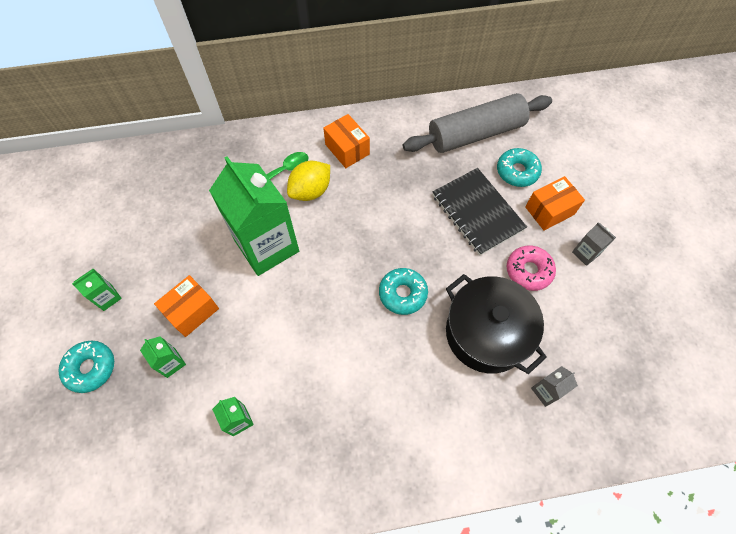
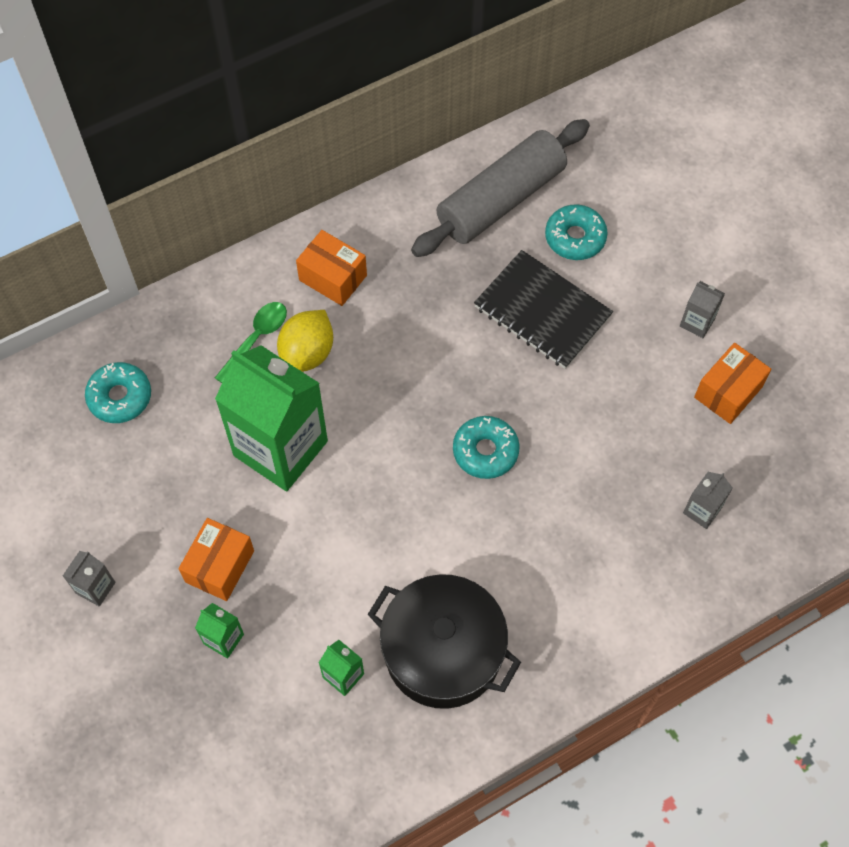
camera: 20 degrees left, 0 degrees up
(91, 368) = (120, 682): turquoise donut -> turquoise donut (120, 397)
(107, 297) = (95, 588): green carton -> grey carton
(486, 333) = (608, 465): black pot -> black pot (443, 652)
(528, 271) = (634, 369): pink donut -> none
(549, 211) = (634, 279): orange box -> orange box (728, 392)

